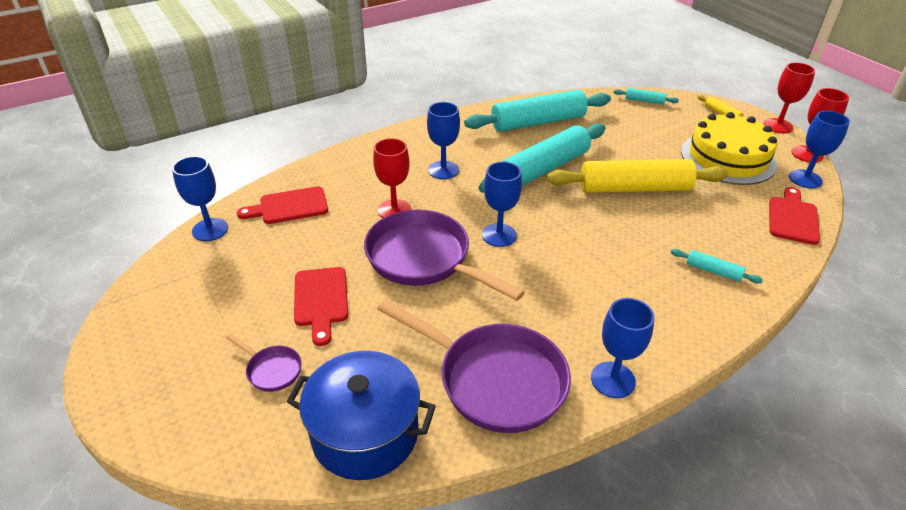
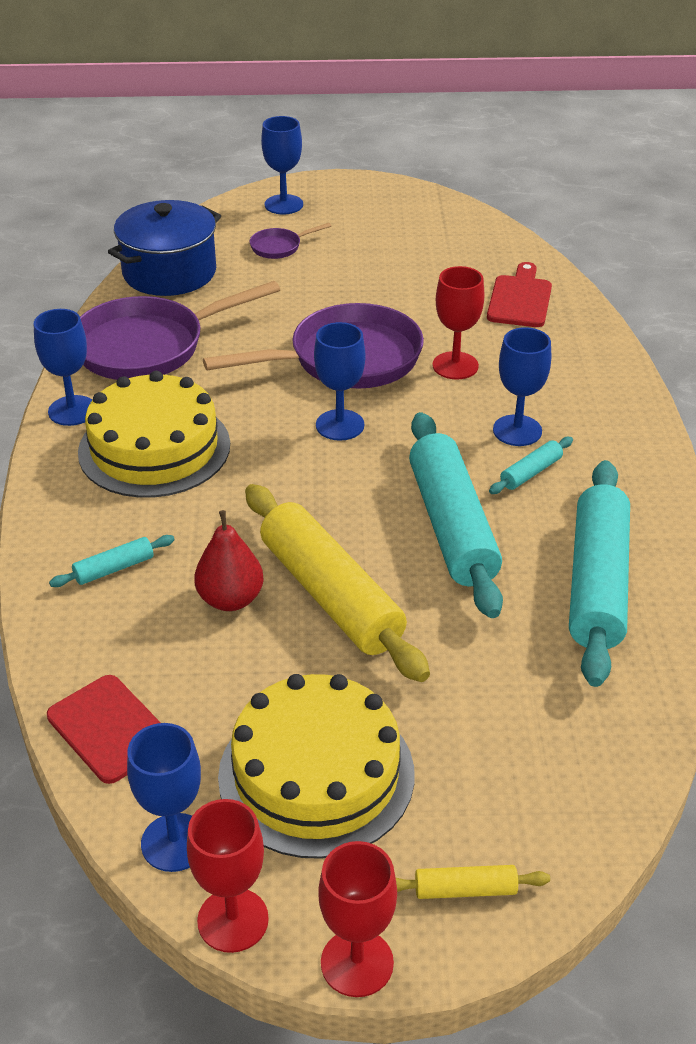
camera: 120 degrees right, 0 degrees up
(210, 230) = (512, 247): blue goblet -> blue goblet (283, 204)
(321, 300) = (342, 286): red cutting board -> none
(603, 309) = (154, 448): none -> yellow cake
(634, 188) = (330, 595): yellow rolling pin -> yellow rolling pin turned 60 degrees counterclockwise
(644, 101) = (596, 786): turquoise rolling pin -> turquoise rolling pin (530, 472)
(677, 218) = (230, 599): none -> red pear

